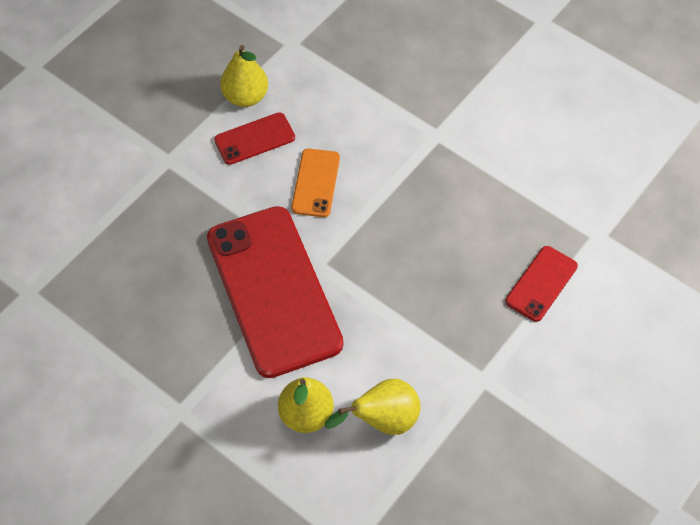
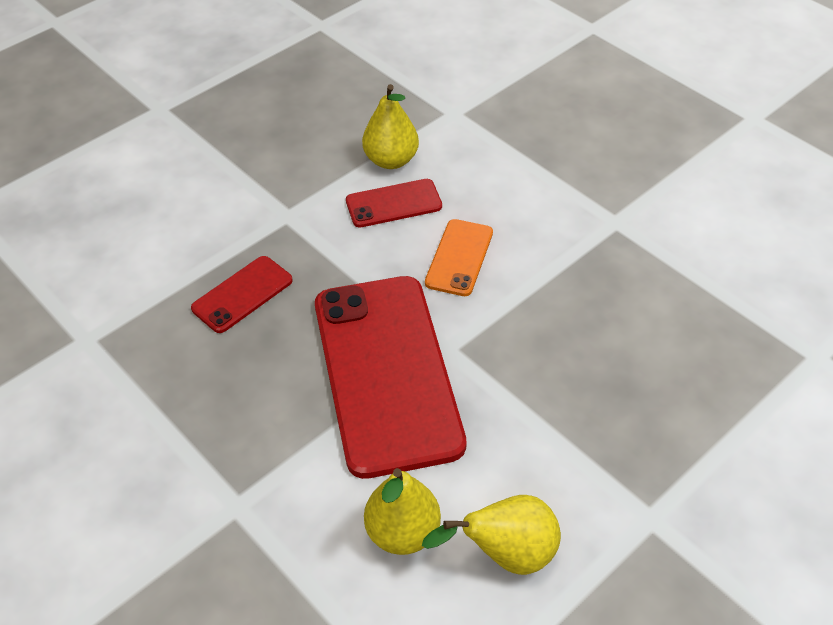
camera: 10 degrees right, 10 degrees down
(541, 284) = (739, 406): red phone -> red phone (242, 294)

